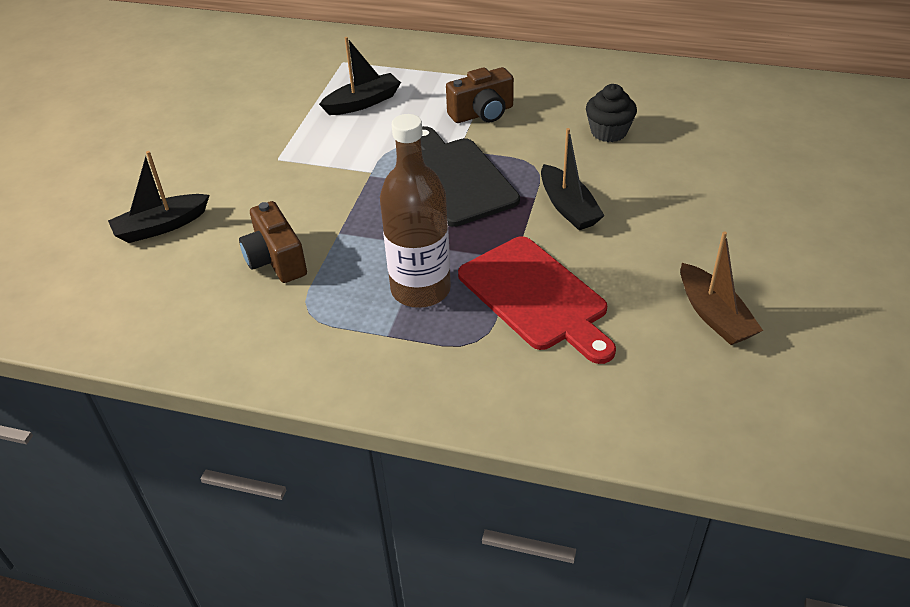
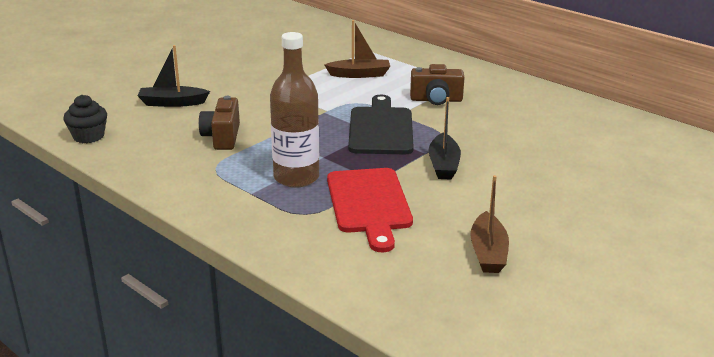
camera: 25 degrees right, 15 degrees down
(363, 103) = (359, 74): black boat -> brown boat
(608, 132) = (519, 133): black cupcake -> black cupcake (88, 136)

